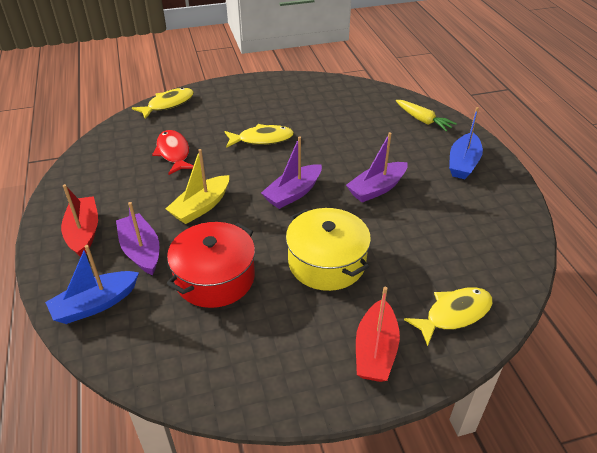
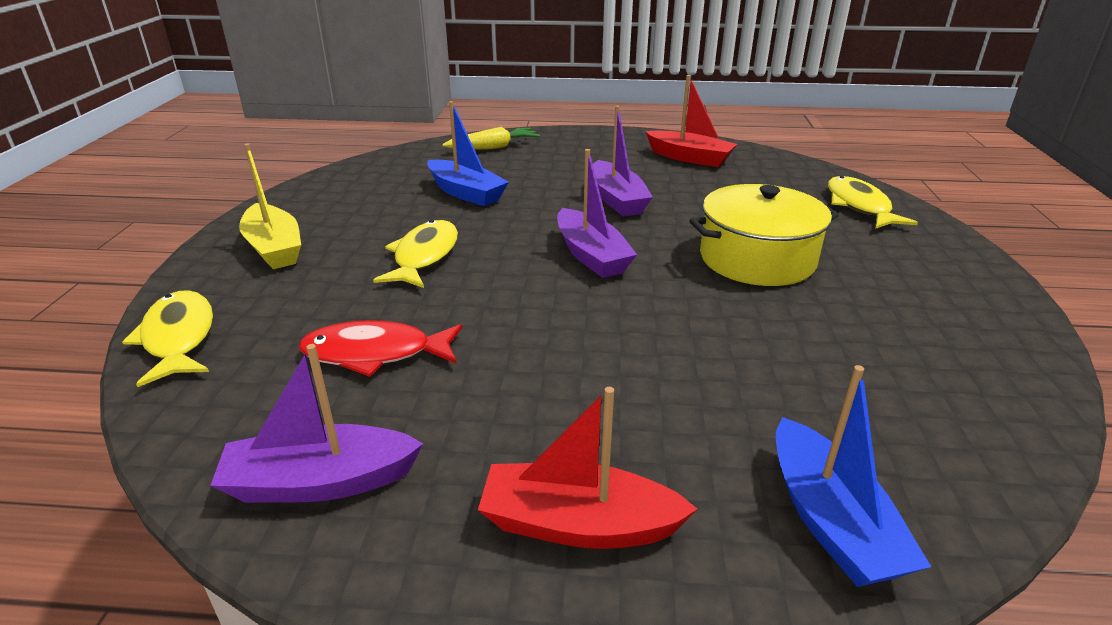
camera: 70 degrees left, 10 degrees down
(141, 251) = (676, 434): purple boat -> purple boat (320, 482)
(201, 207) = (575, 344): yellow boat -> yellow boat (274, 248)
(215, 278) = (773, 356): red pot -> none
(375, 350) = (921, 258): red boat -> red boat (689, 158)
(463, 163) = (599, 148): blue boat -> blue boat (466, 193)

